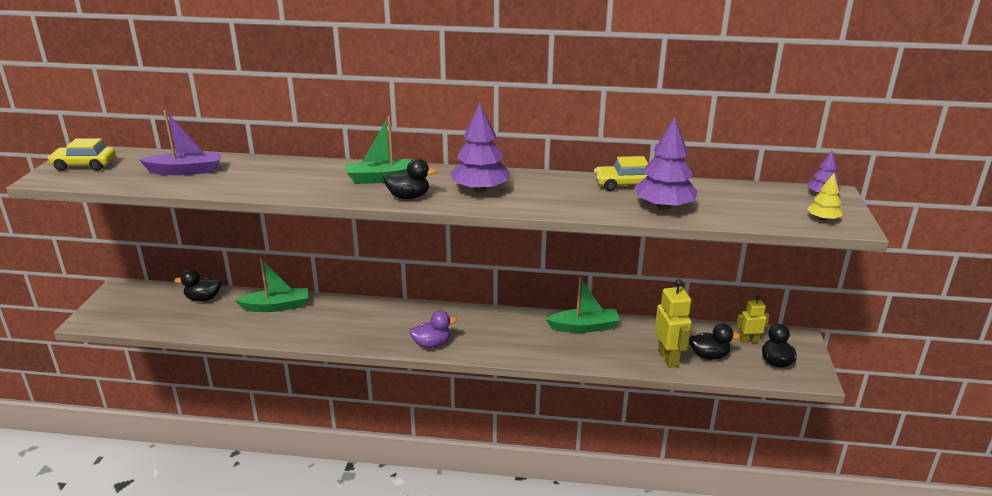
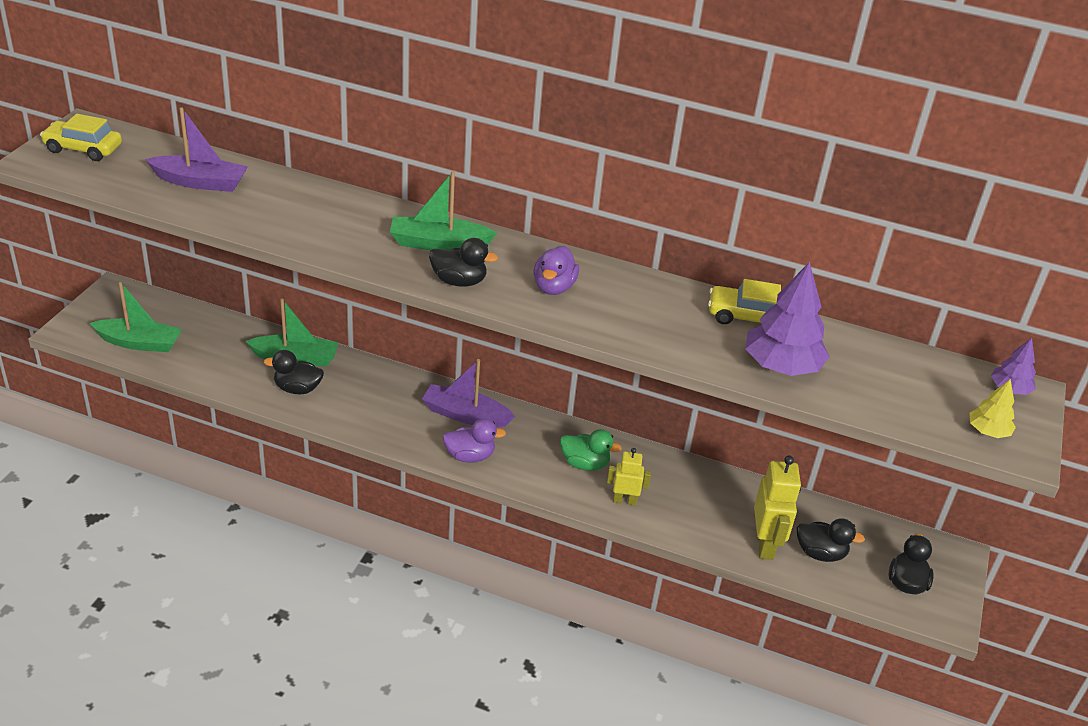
camera: 10 degrees right, 10 degrees up
(203, 298) = (211, 327): black duck -> black duck (297, 389)
(419, 319) = (465, 415): none -> purple boat
(480, 189) = (554, 287): purple tree -> purple duck
(518, 333) = (585, 464): none -> green duck
(584, 327) = (673, 474): green boat -> green boat (139, 343)
(749, 341) = (884, 543): yellow robot -> yellow robot (624, 500)

